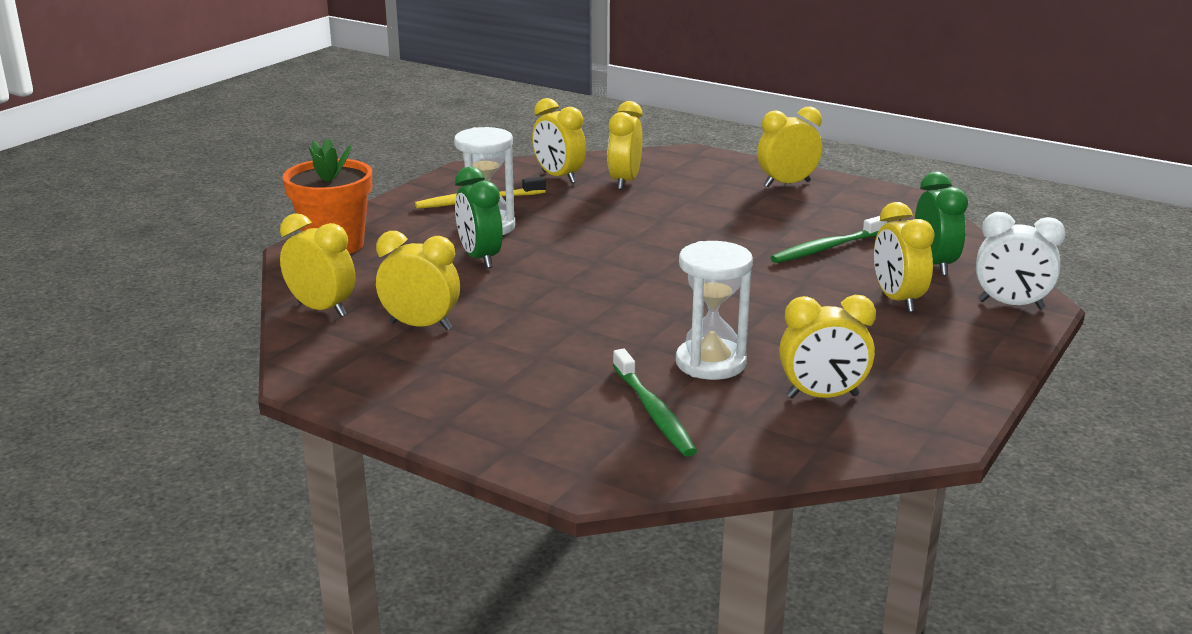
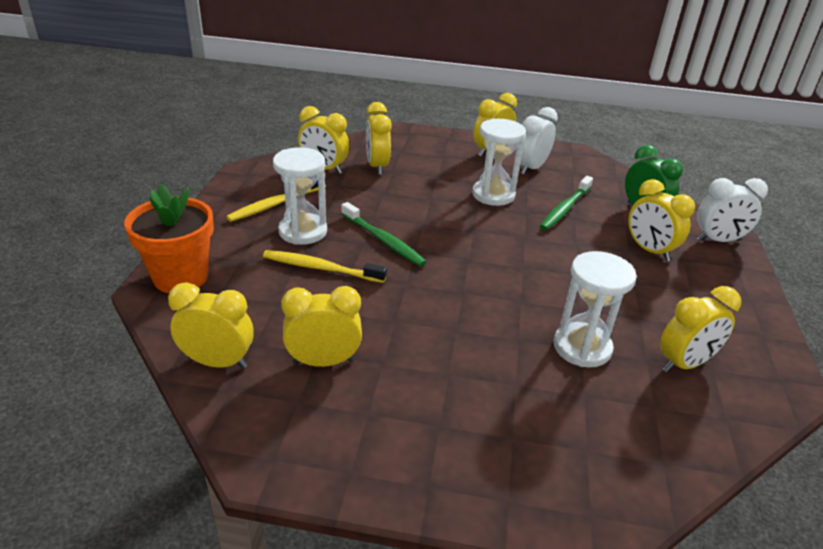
camera: 25 degrees left, 10 degrees up
(480, 258) = (321, 268): green clock -> yellow toothbrush
(653, 412) = (585, 417): green toothbrush -> green toothbrush (383, 240)
(744, 224) = (493, 195): none -> white hourglass
(824, 205) = (531, 168): none -> white clock

